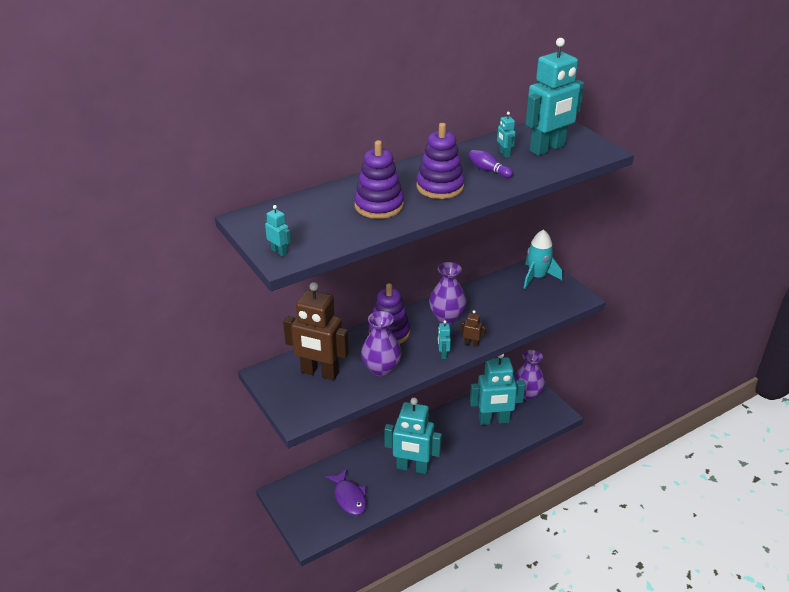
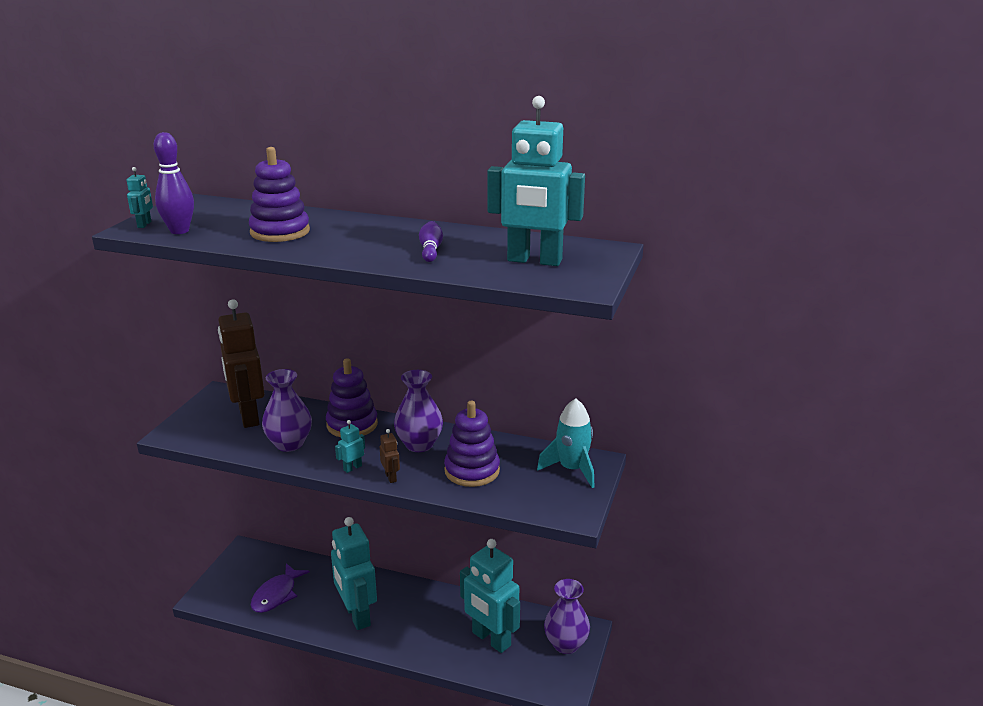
camera: 50 degrees right, 10 degrees down
(318, 242) = (179, 231): none -> purple bowling pin
(440, 187) = (358, 242): purple stacking toy -> purple stacking toy (472, 471)
(504, 154) = (482, 247): turquoise robot -> none

